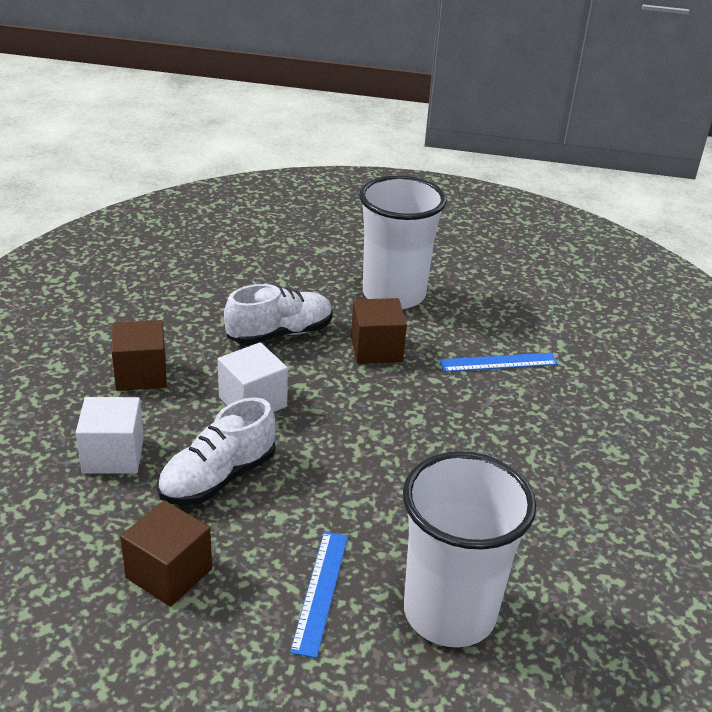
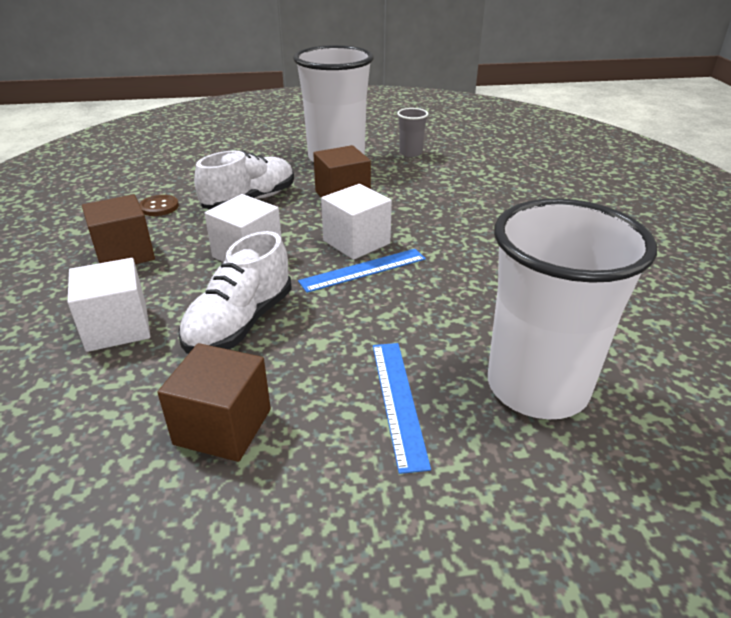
camera: 15 degrees left, 0 degrees up
(189, 322) = (159, 207): none -> brown button
(363, 412) = (356, 242): none -> white cube
(480, 303) = (410, 153): none -> grey cup
(498, 362) = (450, 187): blue ruler -> blue ruler (363, 270)

